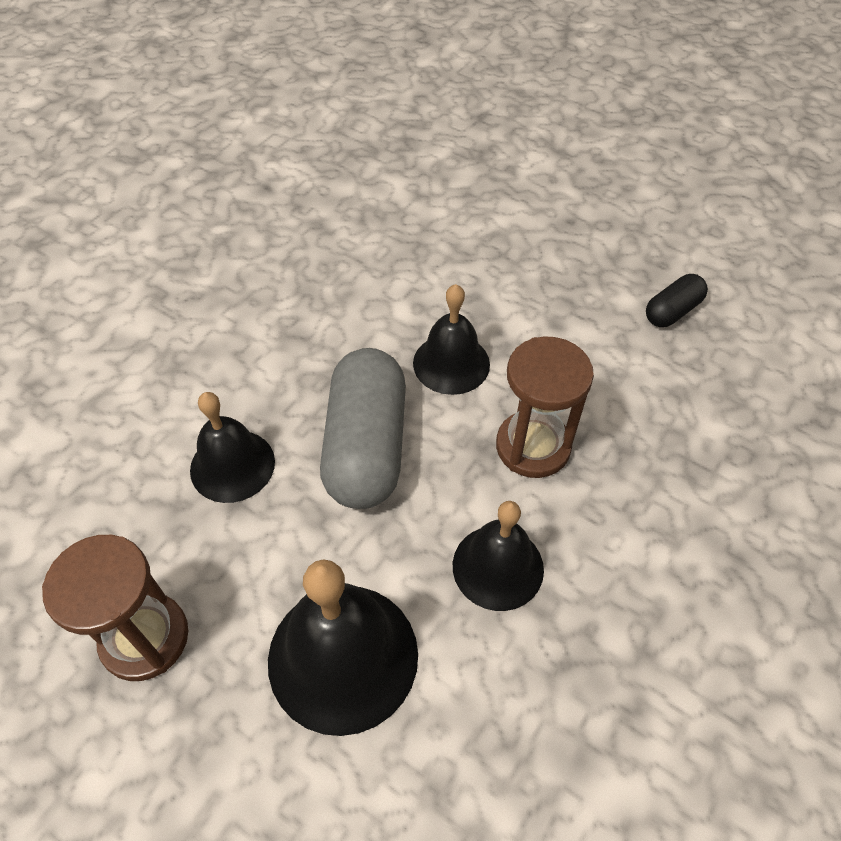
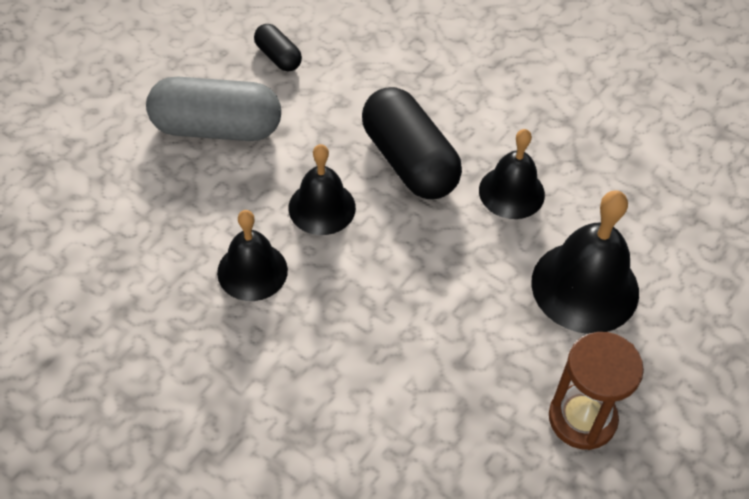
camera: 90 degrees left, 0 degrees up
(232, 465) = (424, 369): black bell -> black bell (252, 271)
(366, 446) = (406, 271): grey capsule -> grey capsule (216, 128)
(533, 446) = (409, 161): brown hourglass -> black capsule

